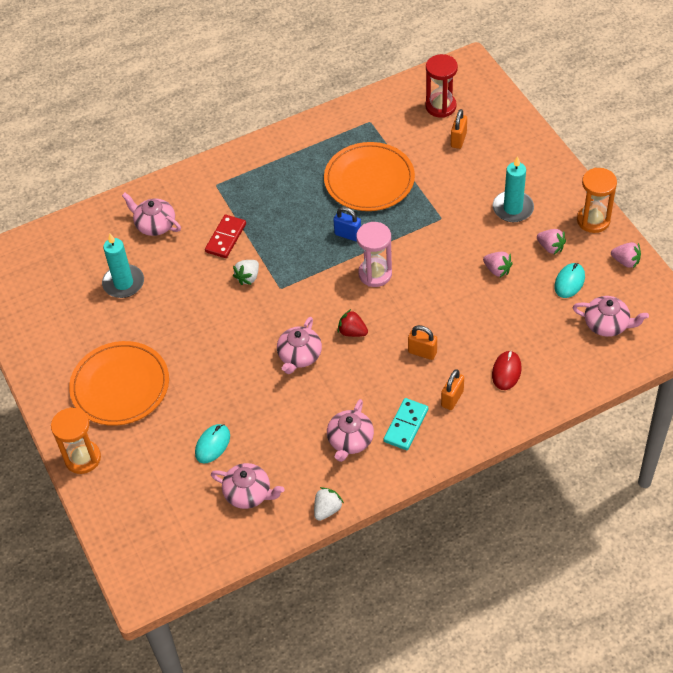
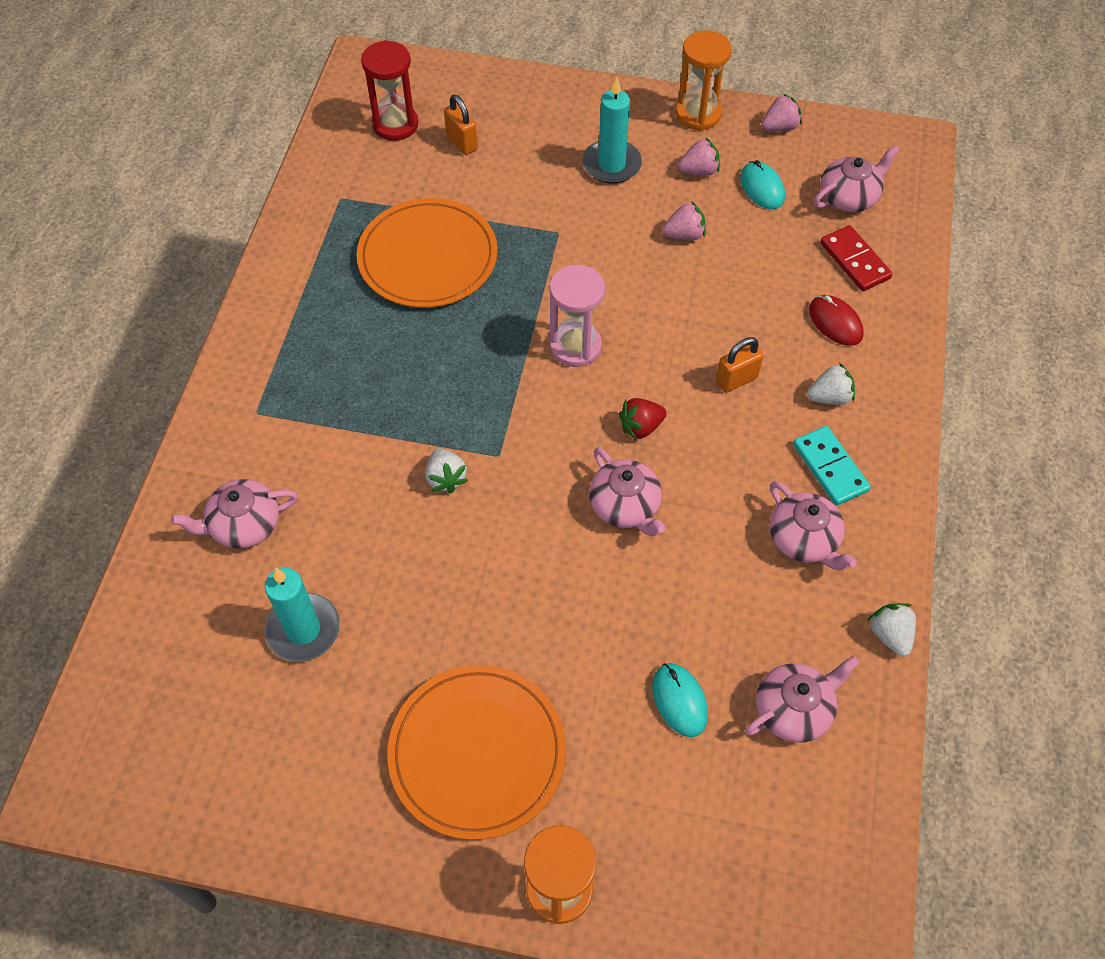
camera: 55 degrees left, 5 degrees up
(225, 238) = (355, 460): red domino -> red domino (854, 261)
(348, 234) = (488, 332): blue padlock -> none
(452, 398) = (829, 397): orange padlock -> white strawberry

